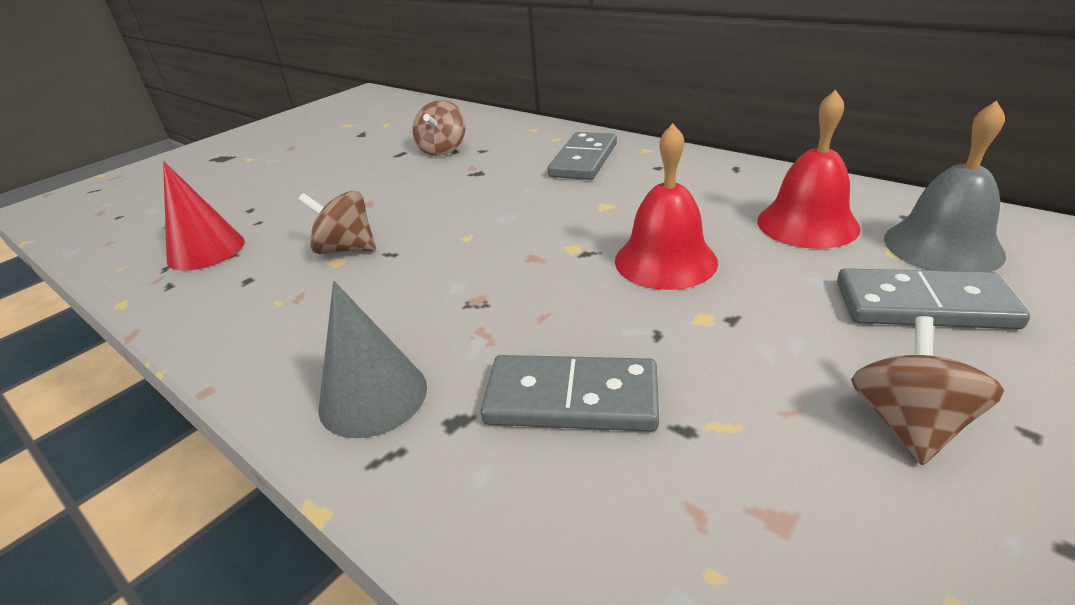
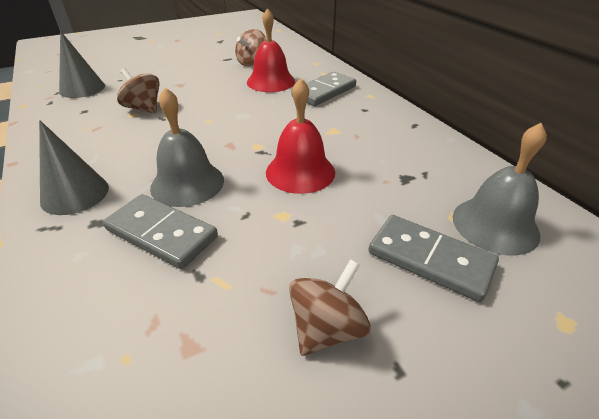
camera: 20 degrees right, 5 degrees up
(206, 250) = (82, 88): red cone -> grey cone
(531, 323) = (187, 183): none -> grey bell
(807, 224) = (417, 178): red bell -> red bell (271, 81)

